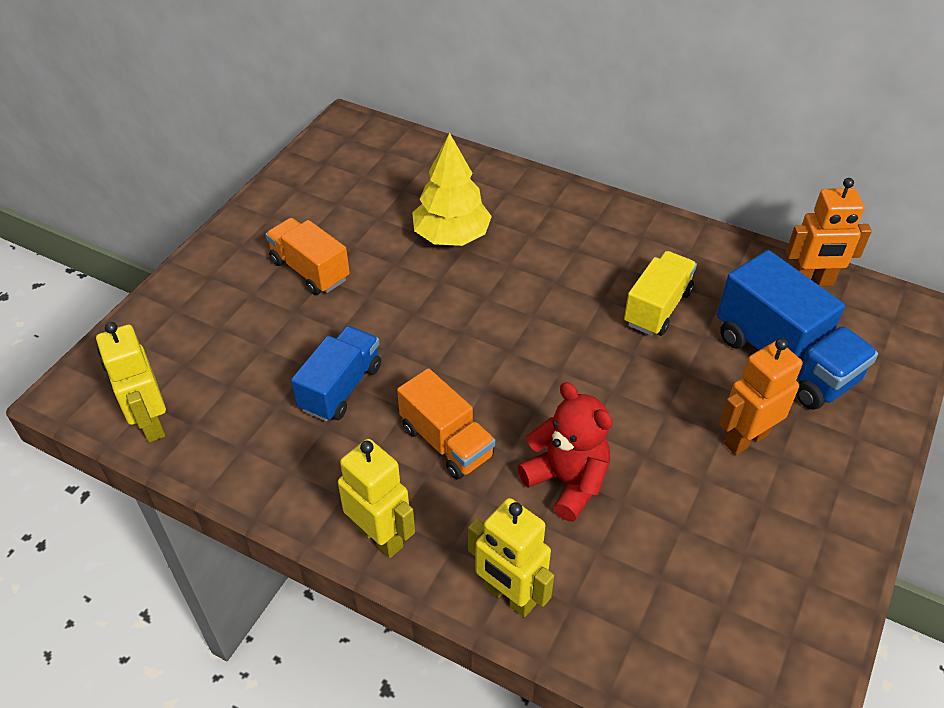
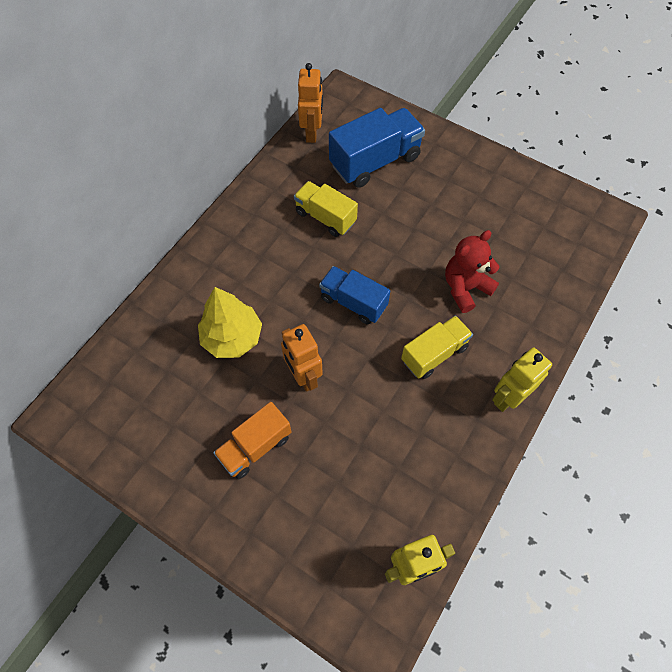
camera: 85 degrees left, 15 degrees up
(341, 387) = (383, 422): blue truck -> blue truck (353, 302)
(446, 442) = (434, 354): orange truck -> yellow truck
(509, 596) = (545, 327): yellow robot -> none
(745, 438) = (435, 193): orange robot -> orange robot (303, 376)

